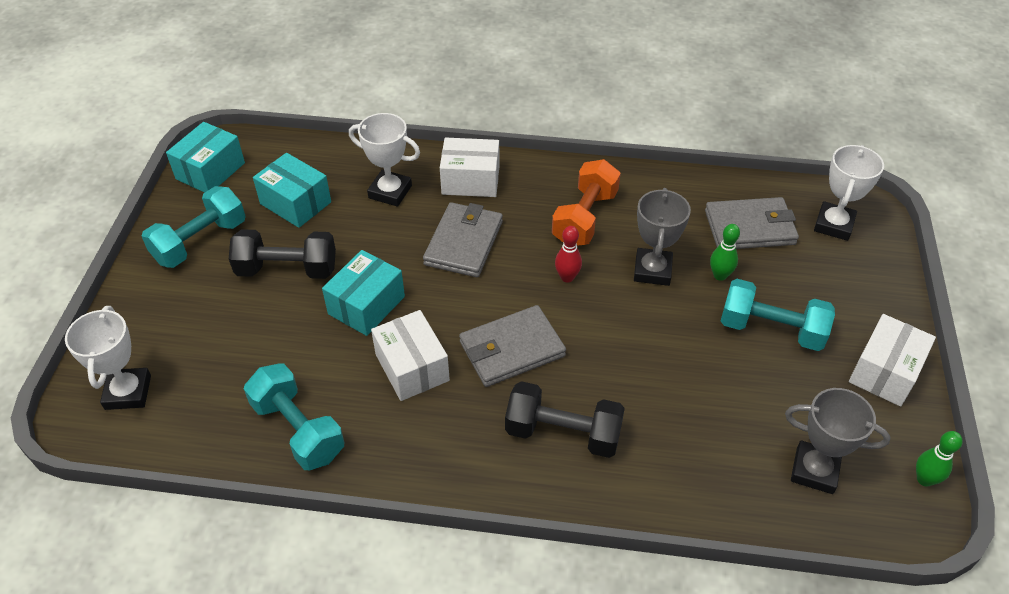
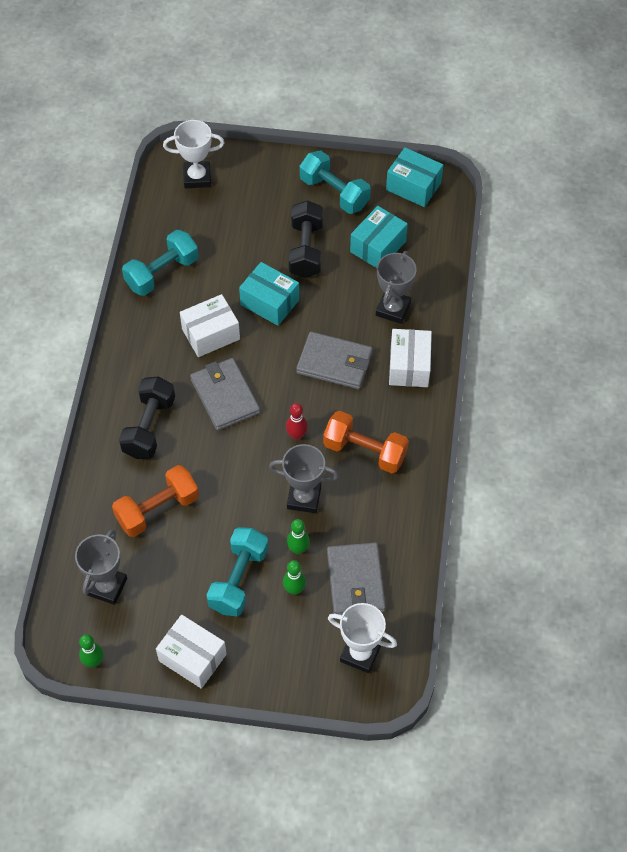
camera: 90 degrees right, 10 degrees up
(390, 192) = (393, 309): white trophy -> grey trophy
(689, 417) = (157, 509): none -> orange dumbbell
(771, 278) = (294, 589): none -> green bowling pin

